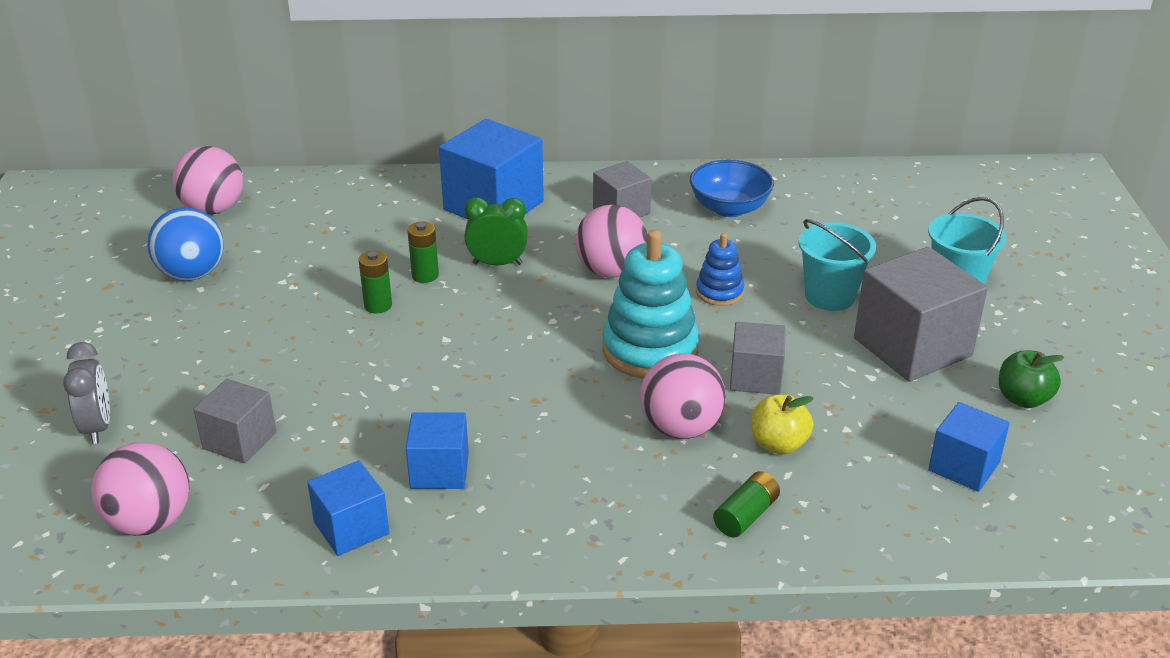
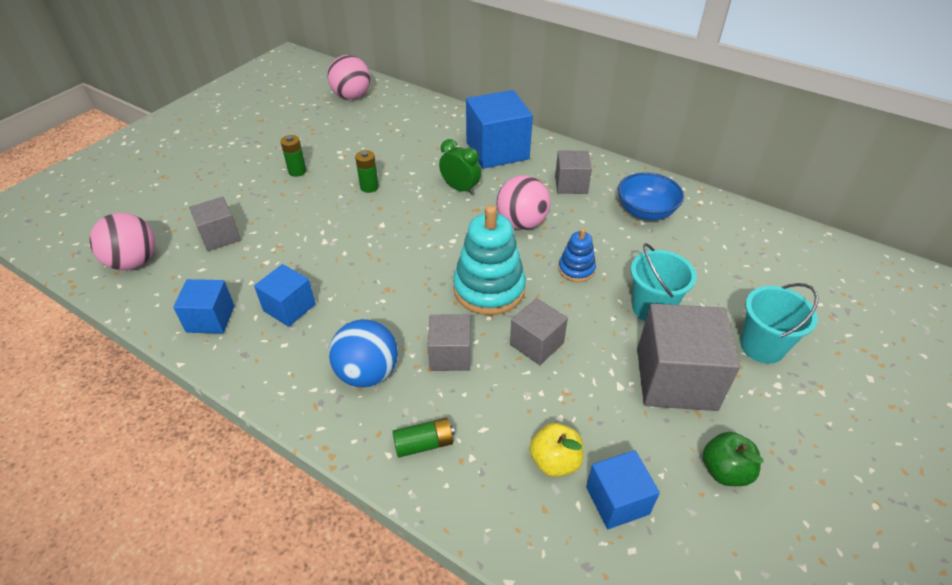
camera: 35 degrees right, 10 degrees up
(97, 427) = (172, 196): grey clock -> none
(192, 274) = (303, 129): blue ball -> blue ball (367, 373)
(425, 275) = (413, 179): green battery -> green battery (297, 171)
(680, 428) = (450, 355): pink ball -> grey cube
(778, 444) = (500, 403): yellow apple -> yellow apple (555, 461)

